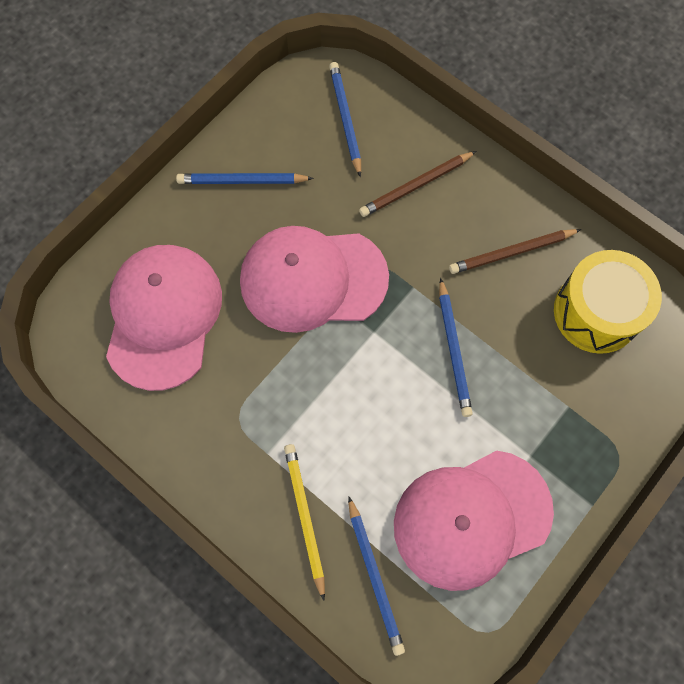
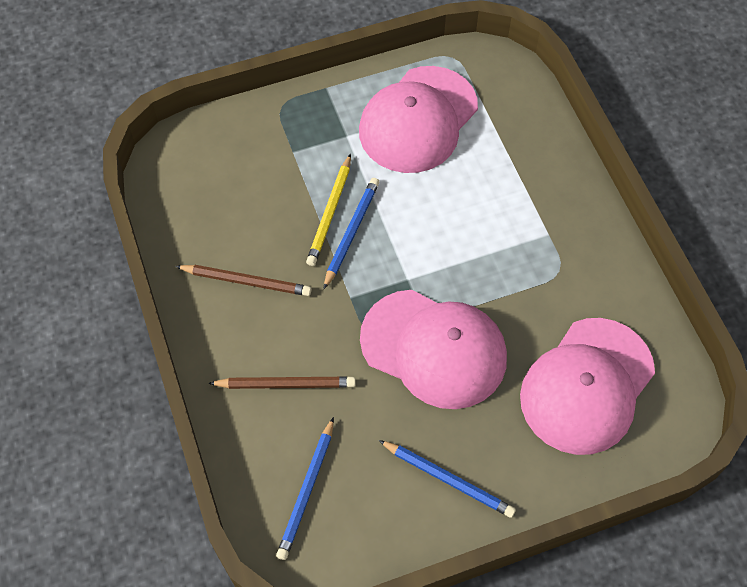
camera: 150 degrees left, 10 degrees down
(305, 517) = (542, 178): yellow pencil -> yellow pencil (330, 212)
(374, 576) = (511, 121): blue pencil -> none
(472, 519) = (418, 120): pink cap -> pink cap turned 120 degrees clockwise
(596, 312) = (216, 202): yellow drum -> none

